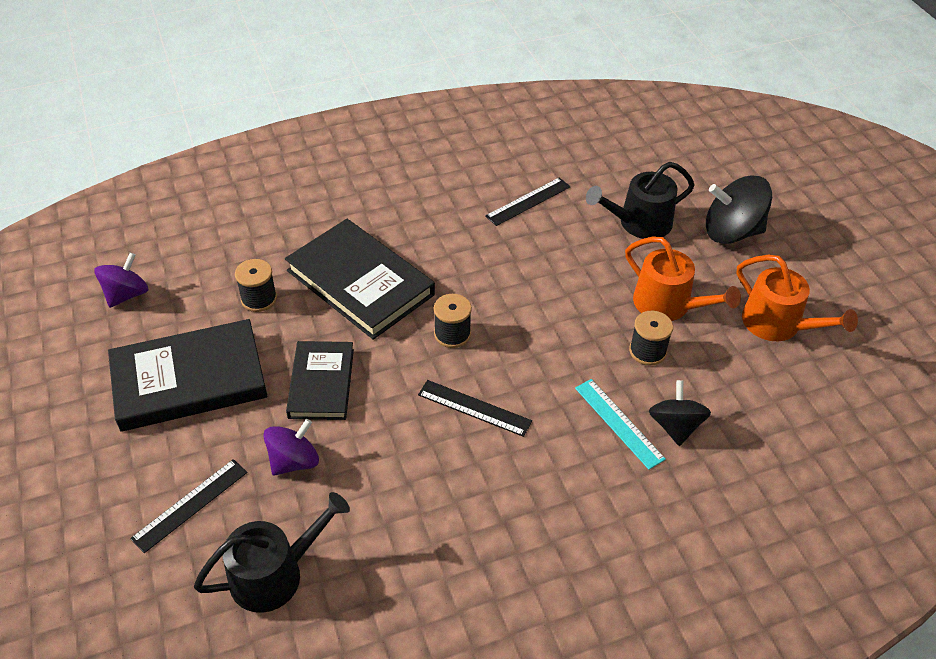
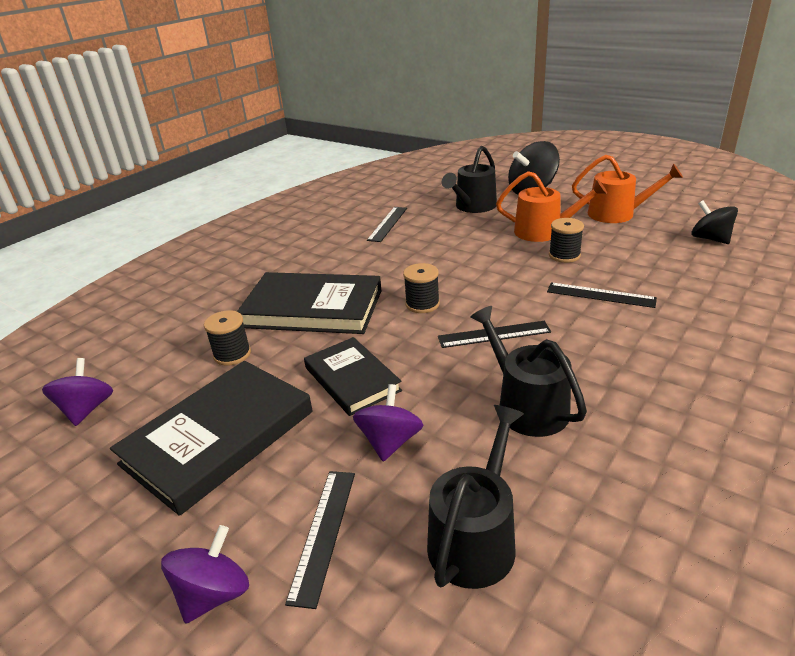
camera: 30 degrees left, 15 degrees down
(100, 503) = (214, 594): none -> purple spinning top
(420, 496) = (527, 406): none -> black watering can
(618, 423) = (600, 295): turquoise ruler -> black ruler
(675, 426) = (636, 280): black spinning top -> black spinning top (710, 239)

